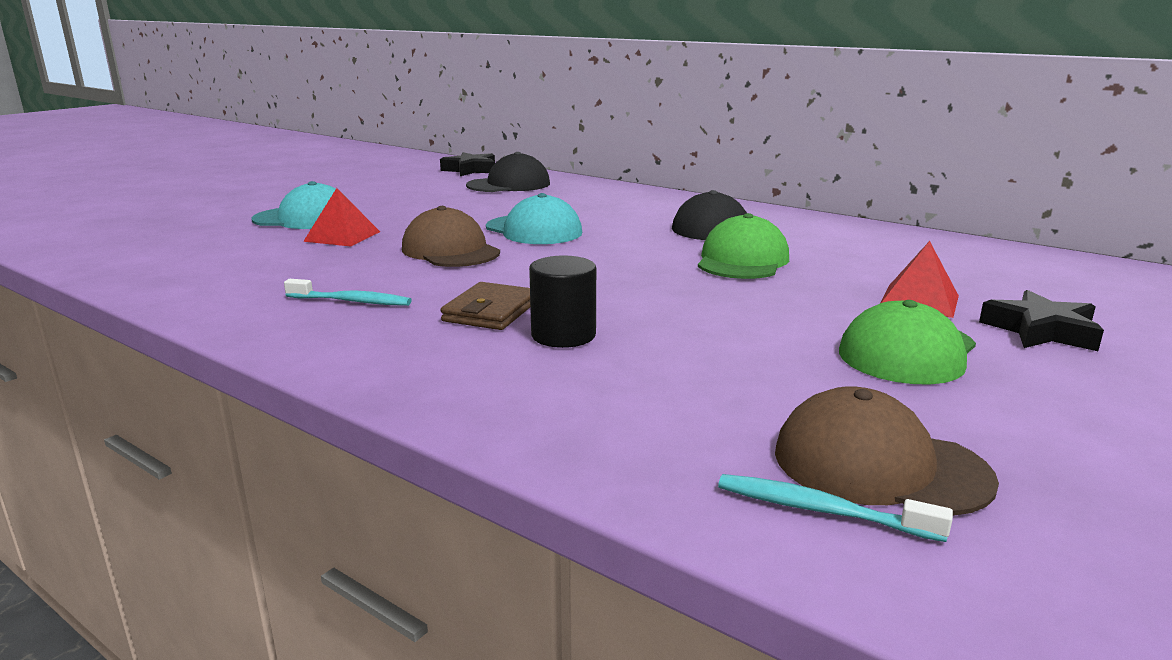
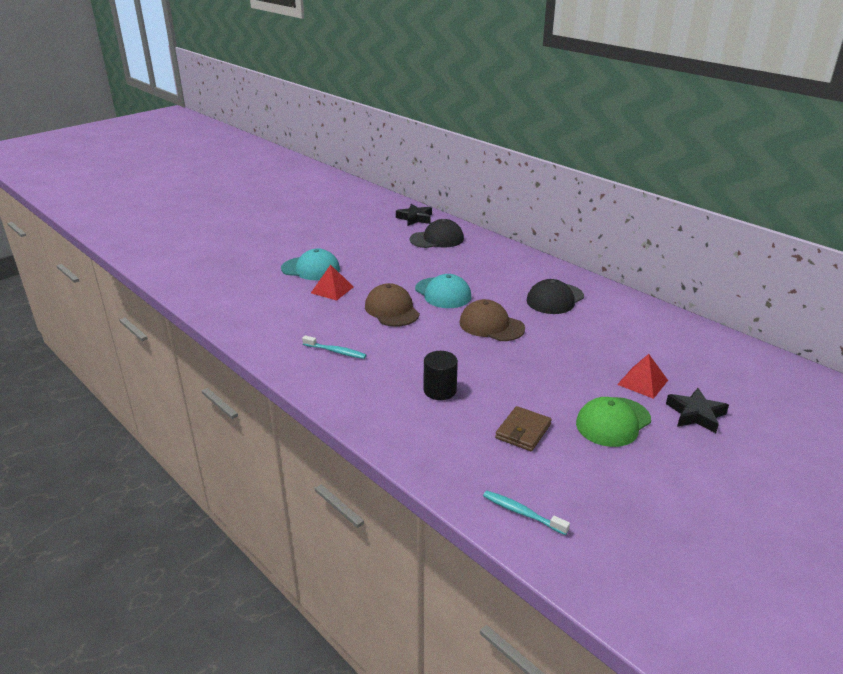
camera: 10 degrees right, 10 degrees up
(490, 312) = (406, 367): brown wallet -> brown wallet (523, 431)
(742, 260) = (557, 335): green cap -> none
(879, 465) = (559, 493): brown cap -> brown cap (491, 325)

